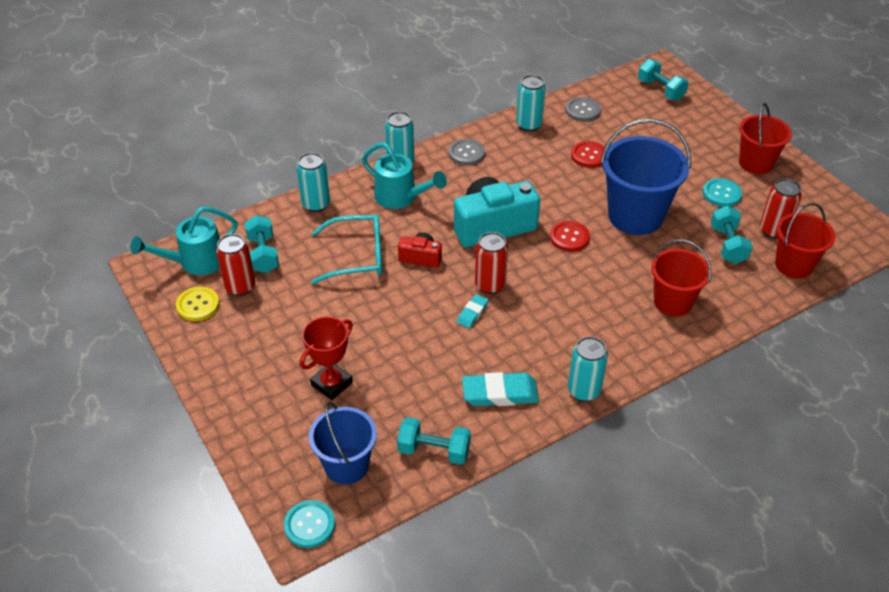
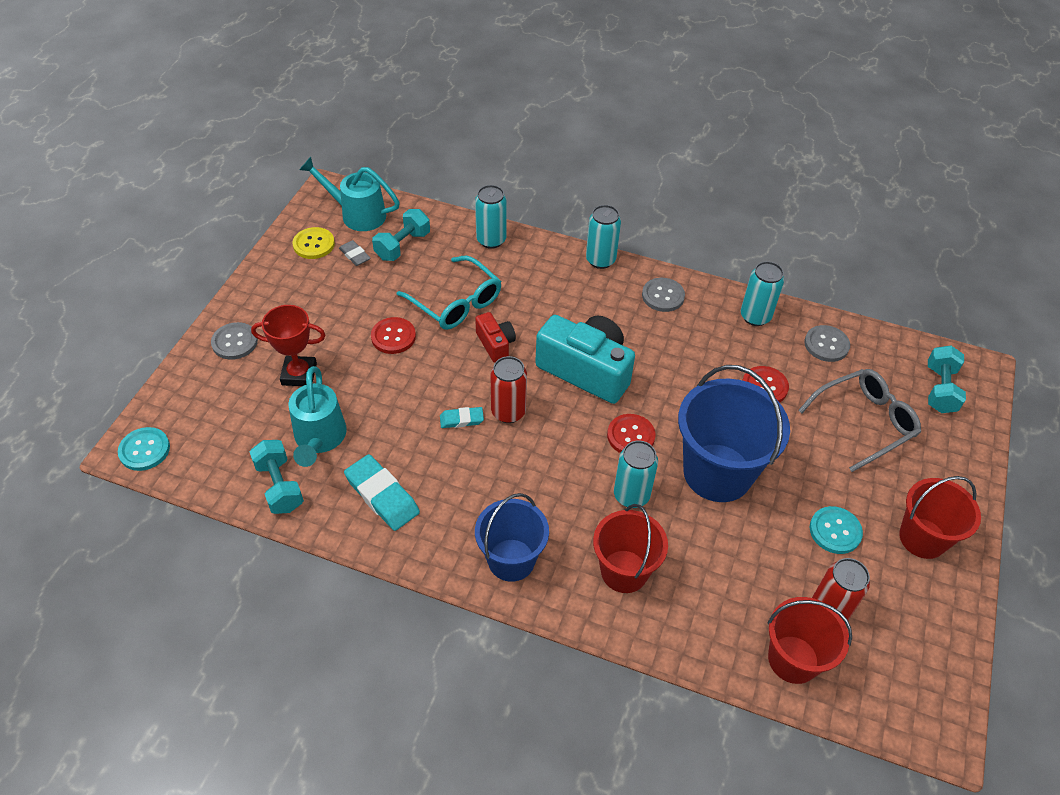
camera: 50 degrees right, 5 degrees up
(240, 287) = (355, 255): red can -> grey eraser
(252, 408) = (235, 342): none -> grey button
(346, 465) = (220, 437): blue bucket -> blue bucket (511, 560)
(353, 308) = (393, 337): none -> red button
(401, 198) = (556, 287): turquoise watering can -> turquoise watering can (319, 439)
(584, 390) = (438, 559): turquoise can -> turquoise can (631, 495)
(655, 133) = (864, 422): none -> grey glasses
(728, 245) = (759, 578): turquoise dumbbell -> none

